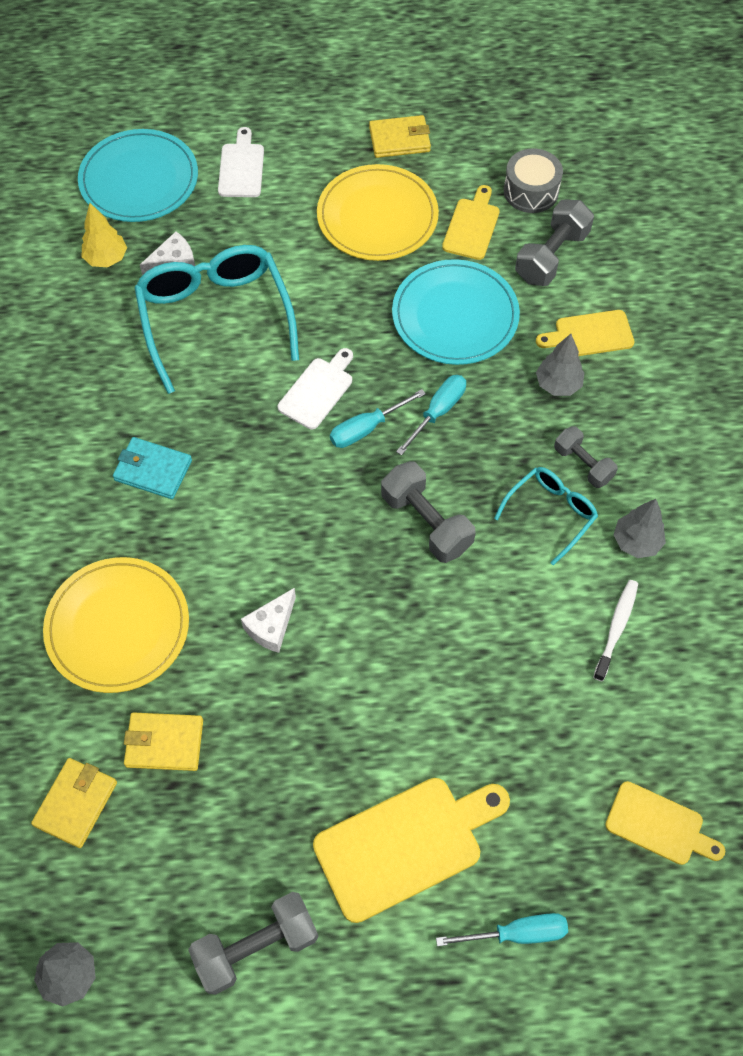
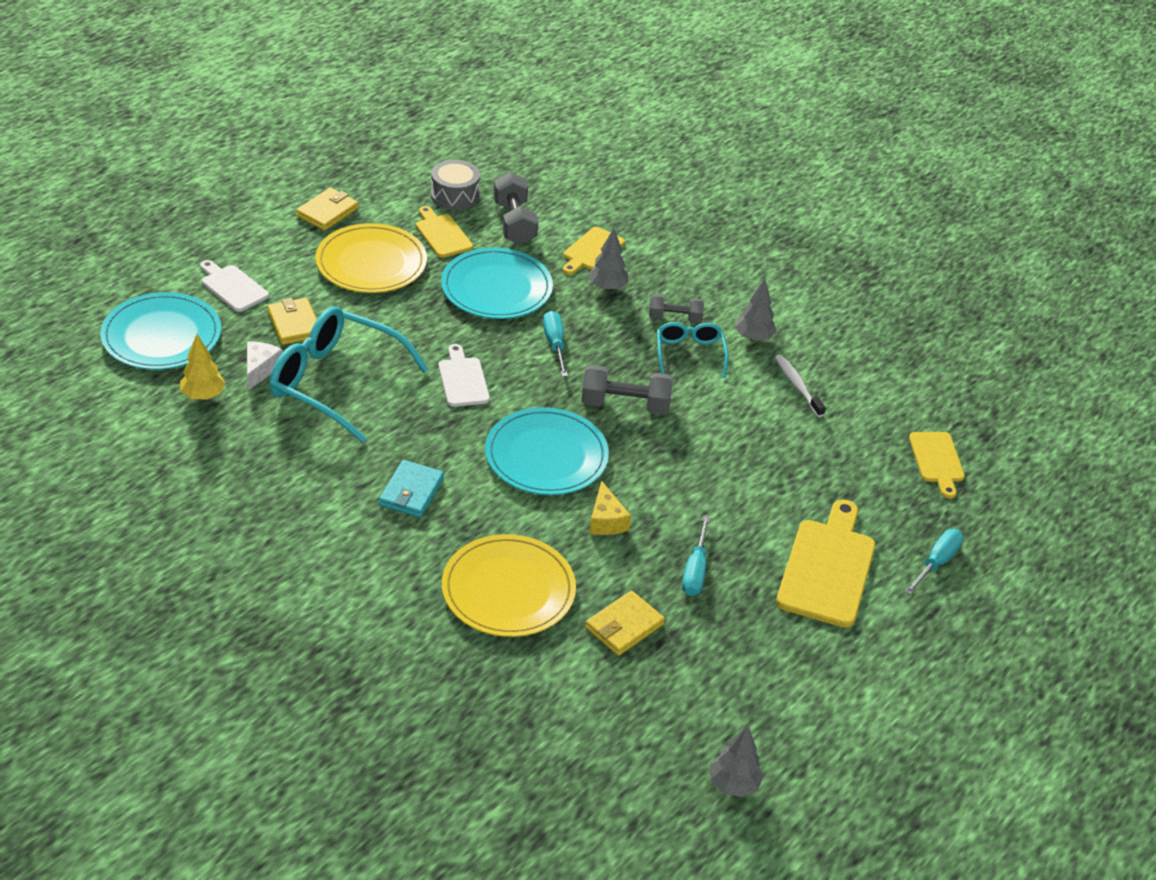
camera: 50 degrees left, 20 degrees down
(76, 803) = (613, 699): yellow wallet -> yellow wallet (294, 324)
(153, 470) = (411, 492): turquoise wallet -> turquoise wallet turned 45 degrees counterclockwise
(256, 946) = (816, 680): grey dumbbell -> none
(271, 627) = (606, 520): white cheese -> yellow cheese
(298, 521) = (546, 456): none -> turquoise plate
(366, 428) = (522, 380): turquoise screwdriver -> turquoise screwdriver (695, 570)
(659, 825) = (937, 460): yellow cutting board -> yellow cutting board turned 105 degrees clockwise

